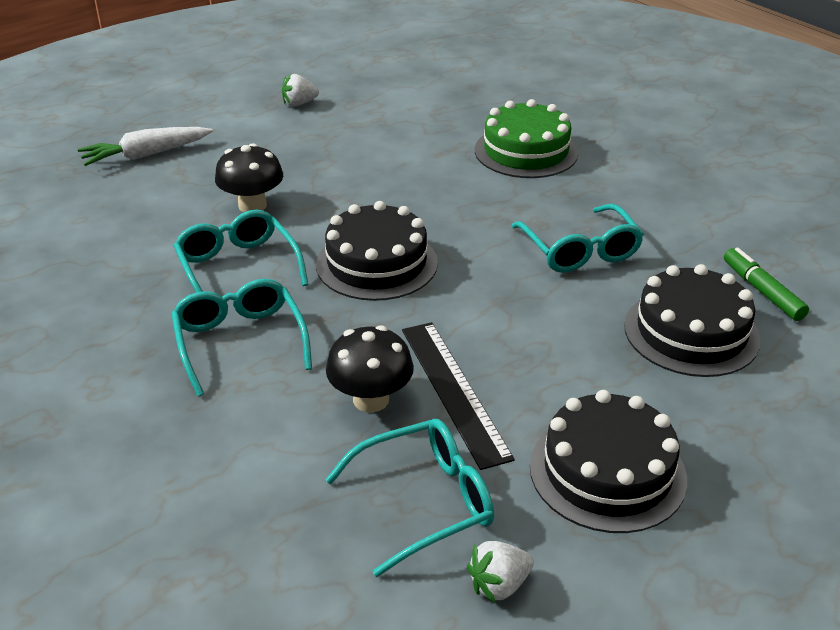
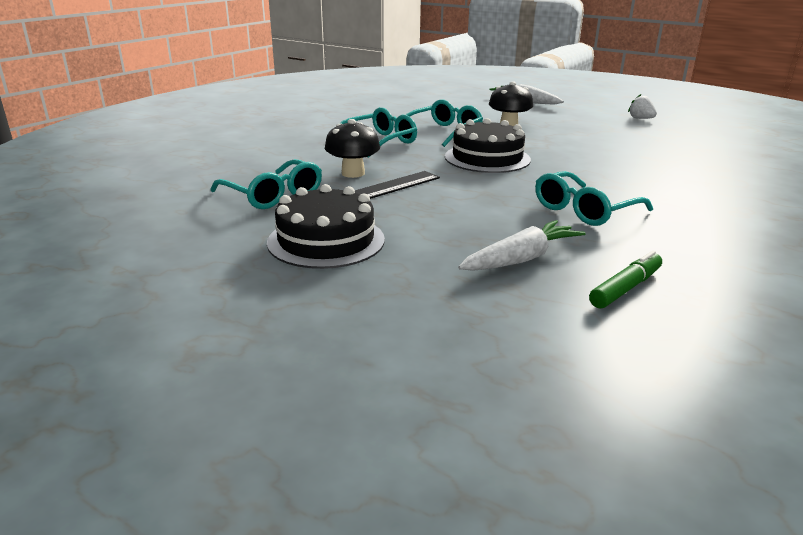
camera: 70 degrees right, 10 degrees down
(499, 585) = (212, 220): white strawberry -> none
(526, 151) = (700, 180): green cake -> none
(691, 332) = (520, 259): black cake -> white carrot

